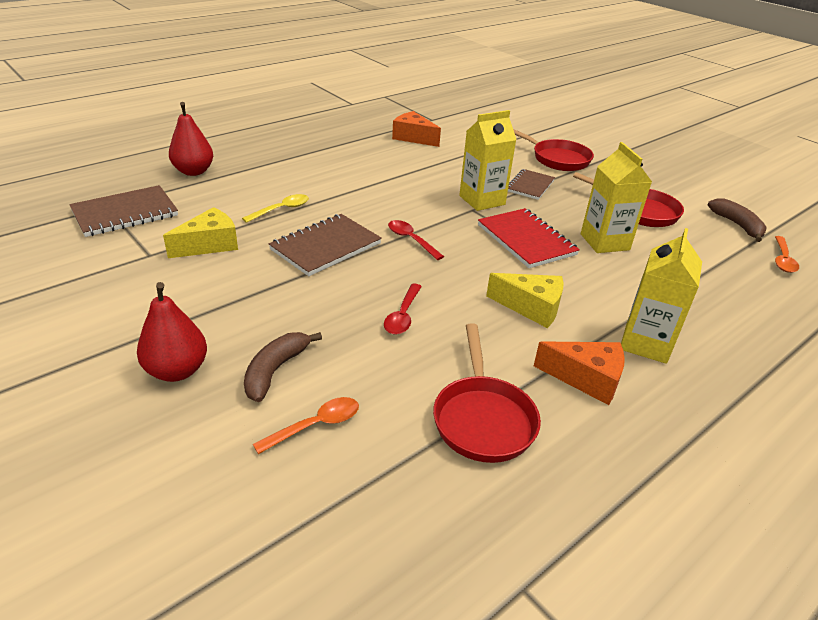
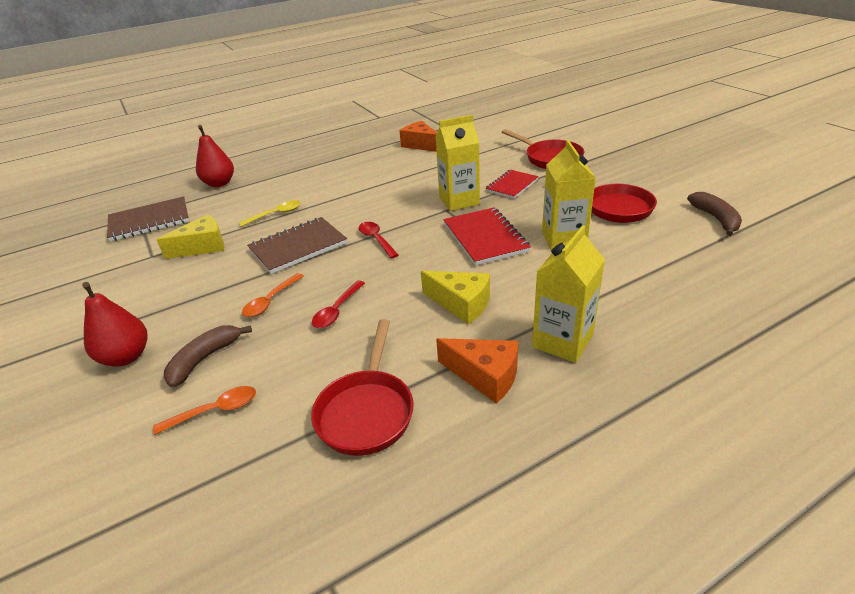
camera: 15 degrees right, 0 degrees up
(530, 186) = (511, 185): brown notebook -> red notebook
(782, 260) = (753, 254): orange spoon -> orange spoon (270, 301)

